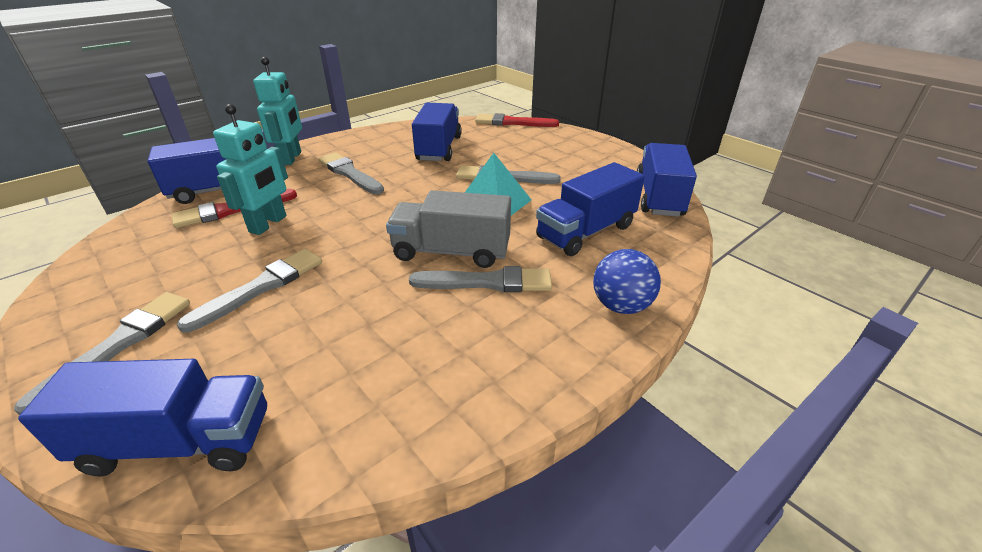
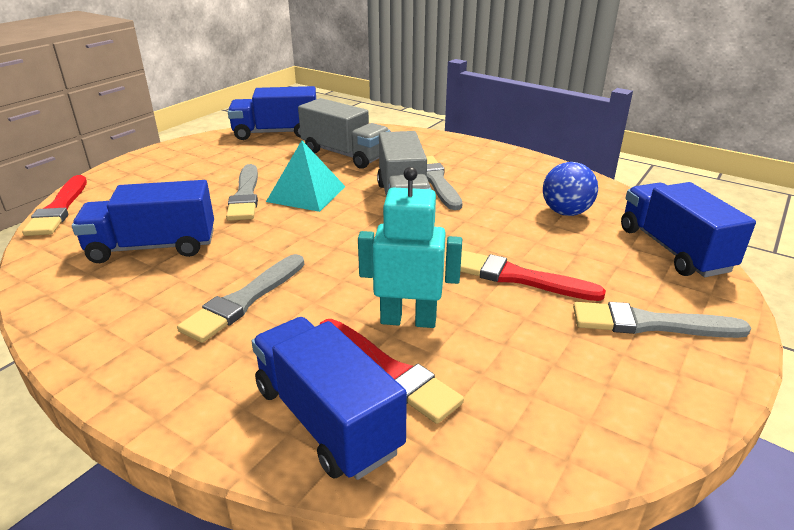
camera: 105 degrees left, 5 degrees down
(261, 287) = (518, 277): grey brush -> red brush
(291, 158) = (182, 385): turquoise robot -> none
(586, 232) = (345, 154): blue truck -> grey truck
(621, 306) = (432, 142): blue ball -> blue ball (566, 212)

